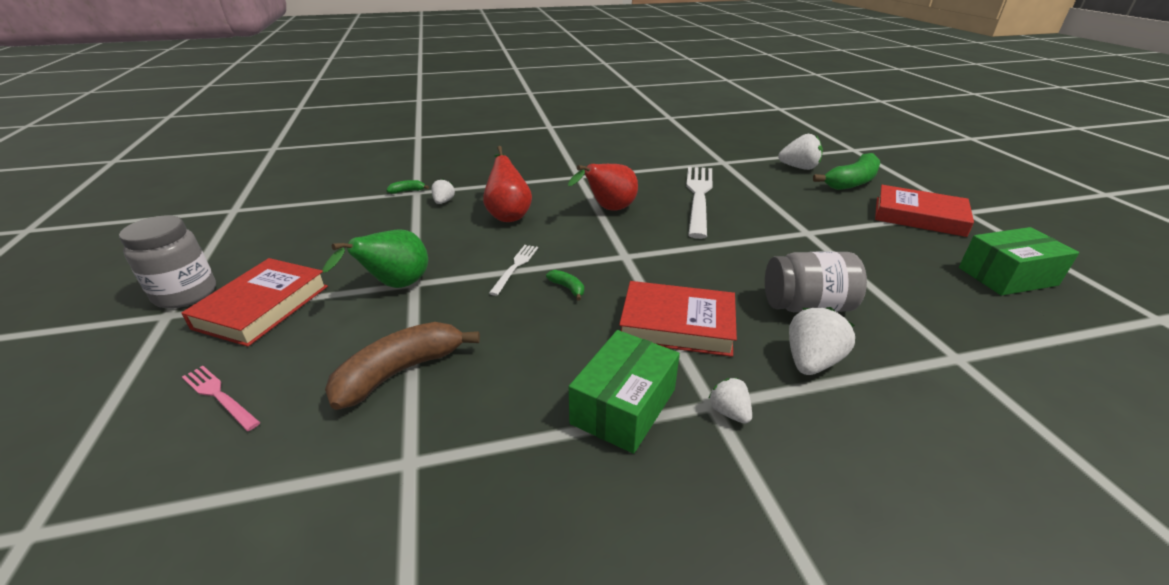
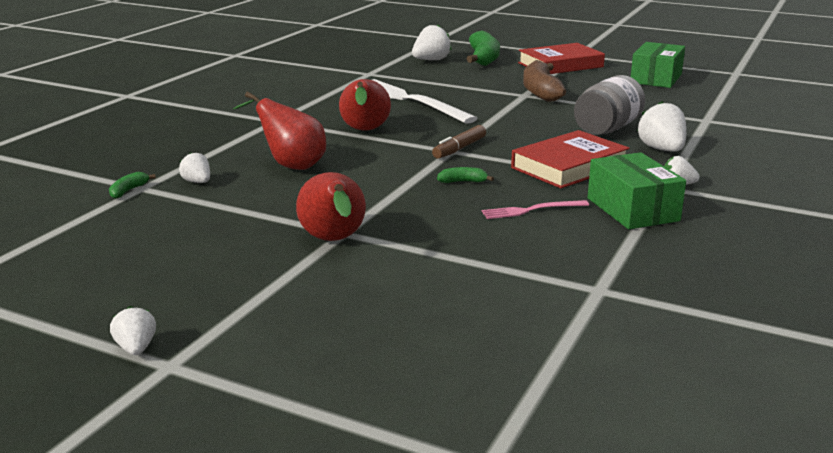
camera: 50 degrees left, 10 degrees down
(186, 294) = (136, 348): grey jar -> white strawberry
(219, 396) = (395, 352): pink fork -> pink fork (531, 210)
(262, 307) = (254, 309): red book -> none
(395, 286) = (334, 241): green pear -> red pear
(400, 372) = (481, 269): brown banana -> brown banana (540, 91)
(515, 267) = (394, 189): white fork -> none
(634, 257) = (459, 149): none -> brown marker

